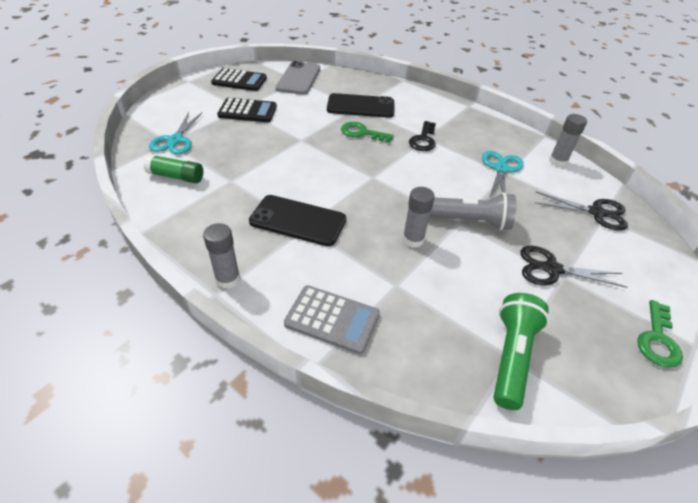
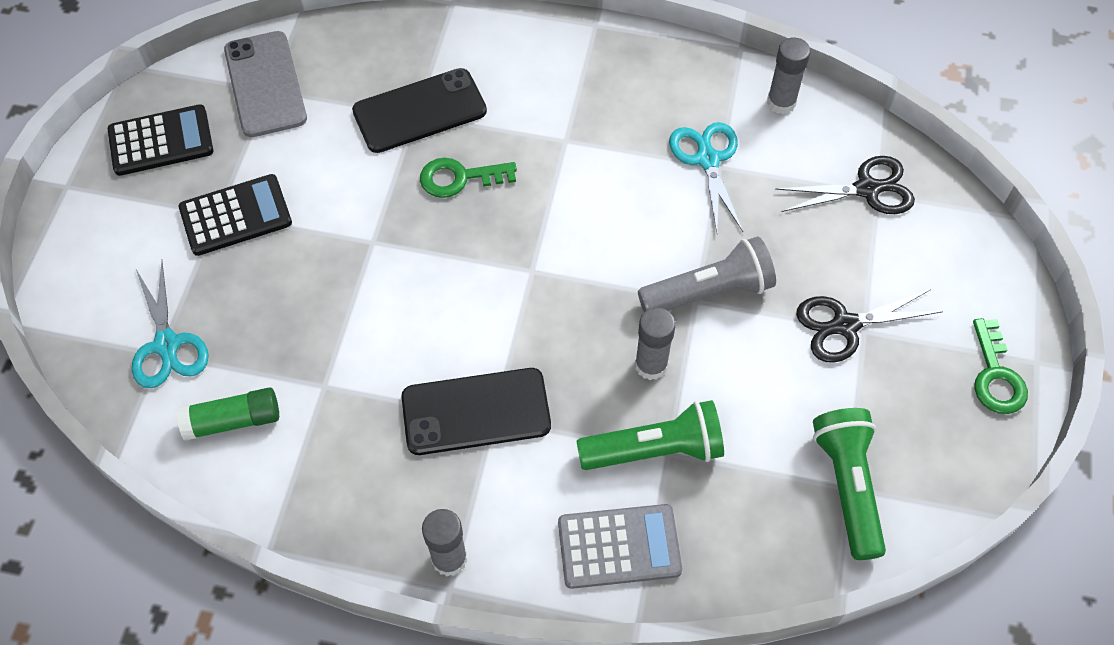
camera: 25 degrees left, 15 degrees up
(389, 280) = (655, 450): none -> green flashlight
(423, 140) = (564, 148): black key -> none

